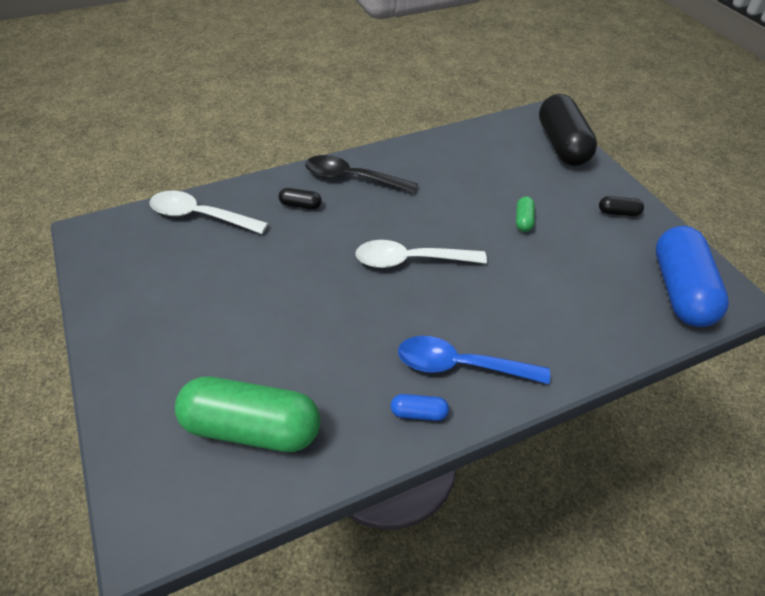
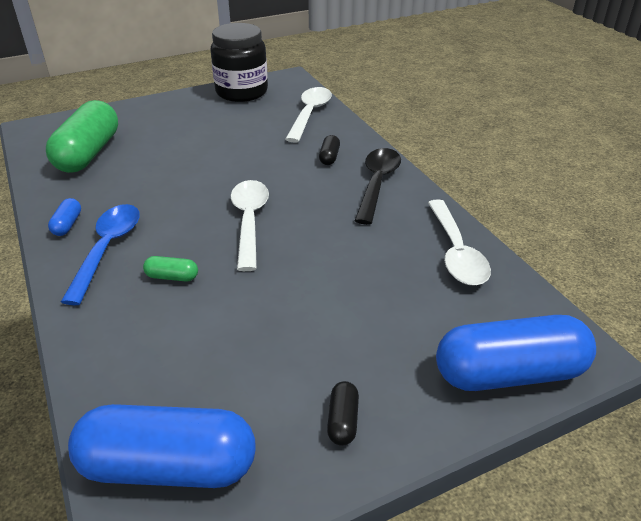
camera: 90 degrees right, 10 degrees down
(114, 277) = (241, 92): none -> black jar
(449, 148) = (456, 252): none -> white spoon
(523, 220) = (317, 310): green capsule -> green capsule (172, 277)
(562, 145) = (509, 373): black capsule -> blue capsule

